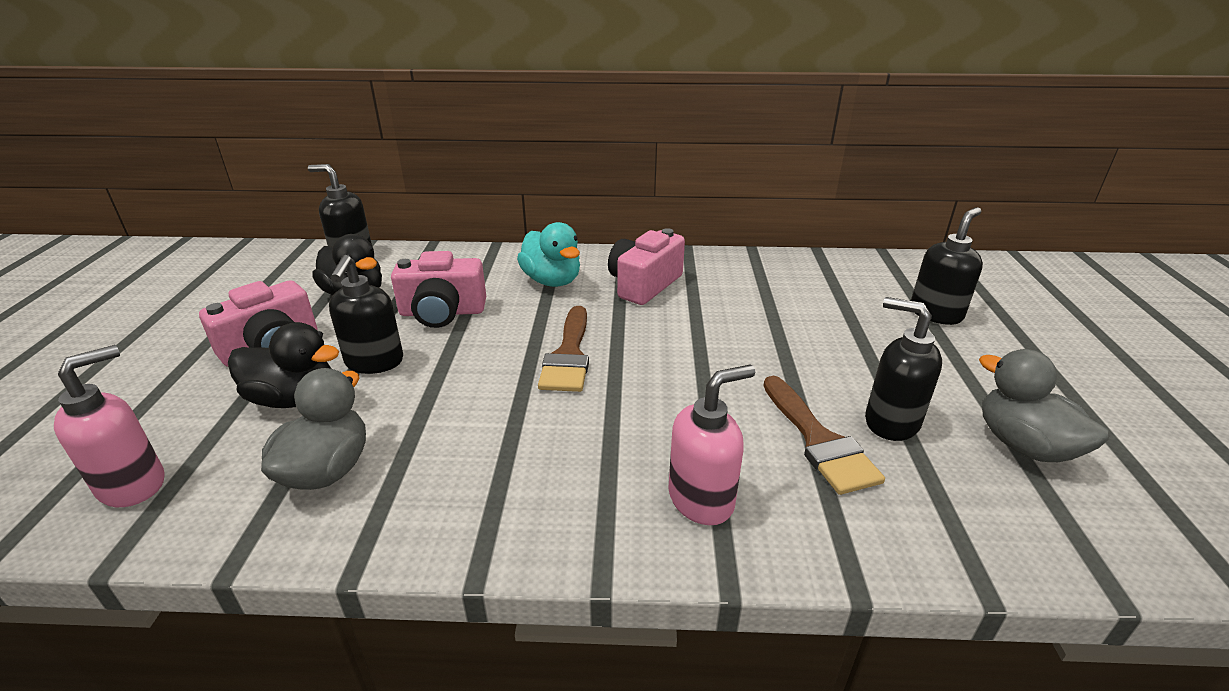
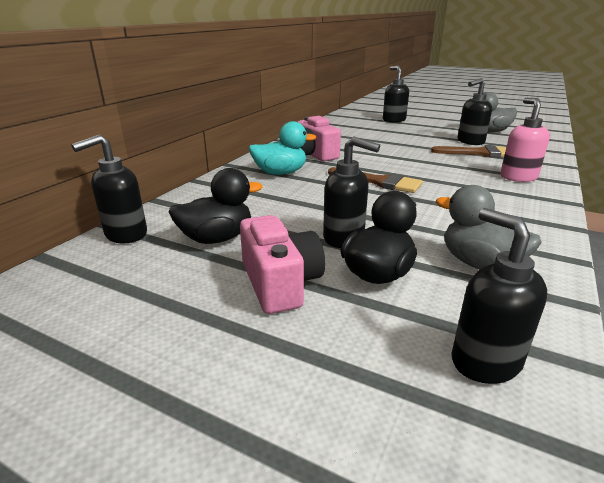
camera: 65 degrees left, 5 degrees down
(133, 485) = (484, 361): pink soap dispenser -> black soap dispenser
(442, 312) = (288, 208): pink camera -> none

